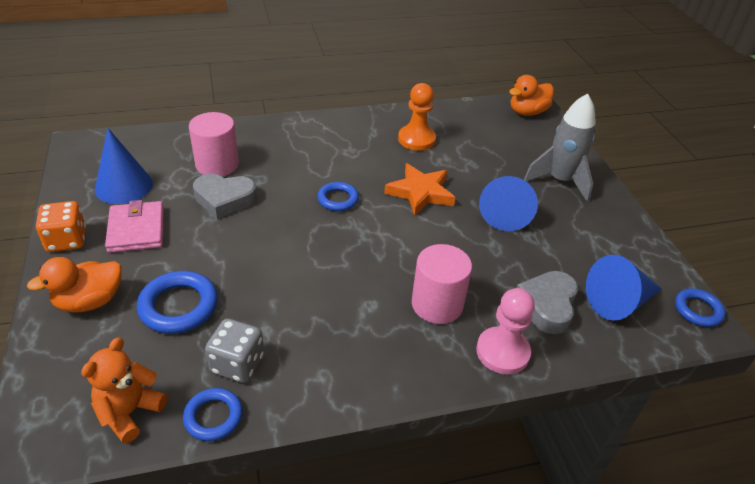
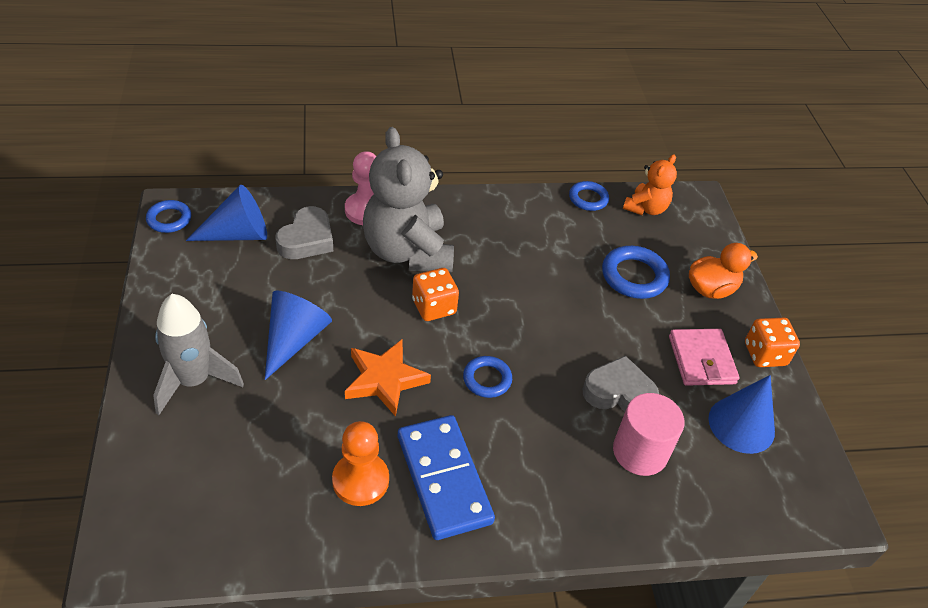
camera: 175 degrees left, 5 degrees up
(237, 364) = (577, 228): grey dice -> none
(361, 143) = (444, 479): none -> blue domino
(395, 251) = (434, 307): none -> orange dice
(437, 304) = (407, 252): pink cylinder -> grey teddy bear
(527, 112) = (146, 536): orange duck -> none

